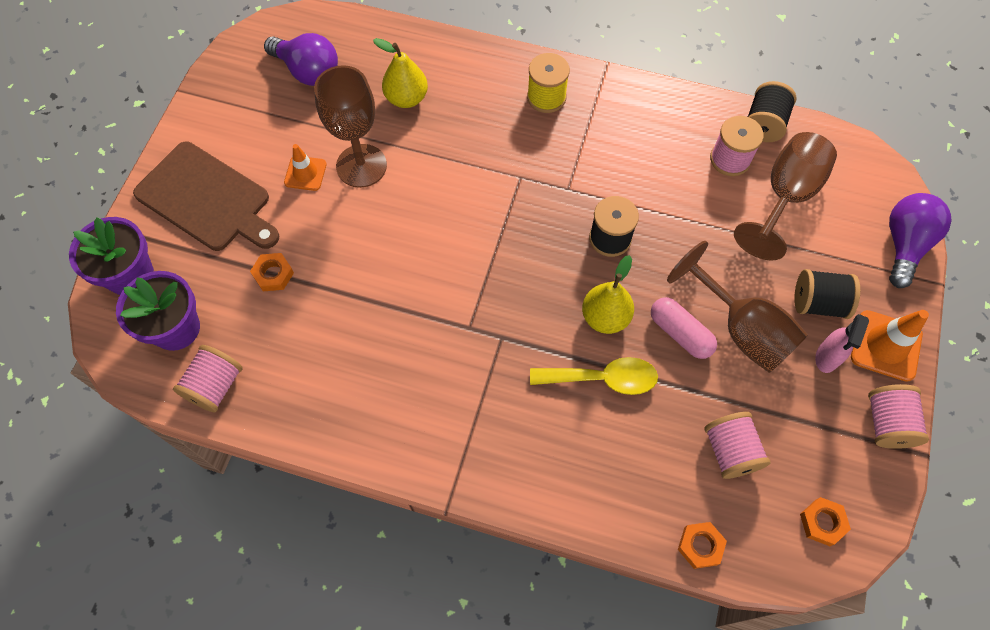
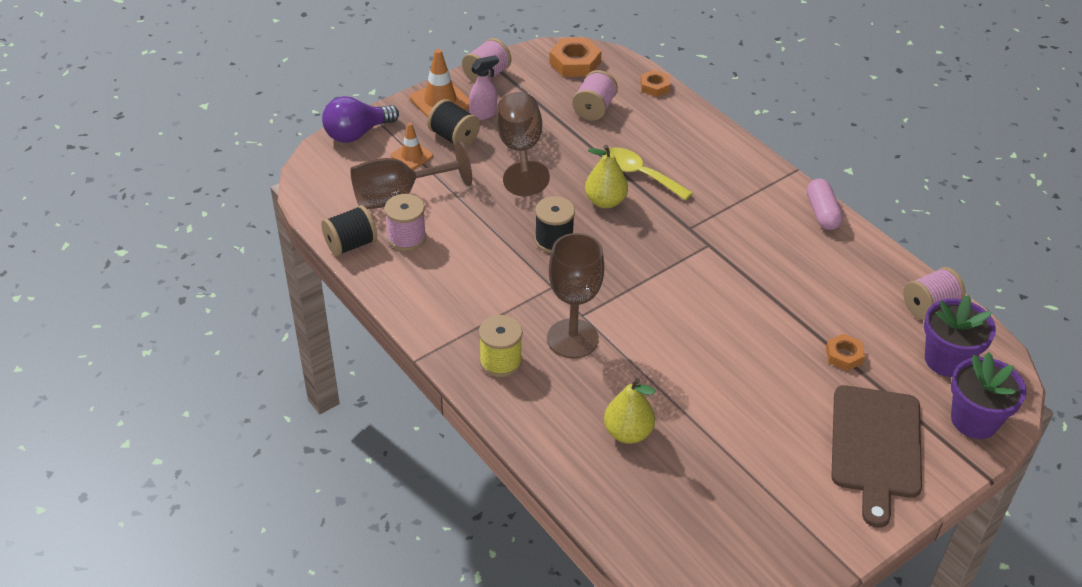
camera: 145 degrees left, 20 degrees down
(207, 199) = (876, 447): brown cutting board -> brown cutting board turned 150 degrees counterclockwise
(305, 173) = (769, 419): orange traffic cone -> orange traffic cone (412, 156)
(308, 71) = (707, 517): purple light bulb -> none
(361, 166) = (713, 397): brown goblet -> brown goblet (572, 338)
(680, 333) = (563, 169): pink capsule -> pink capsule (822, 213)
(822, 522) = (575, 63): orange nut -> orange nut, size x1.63

